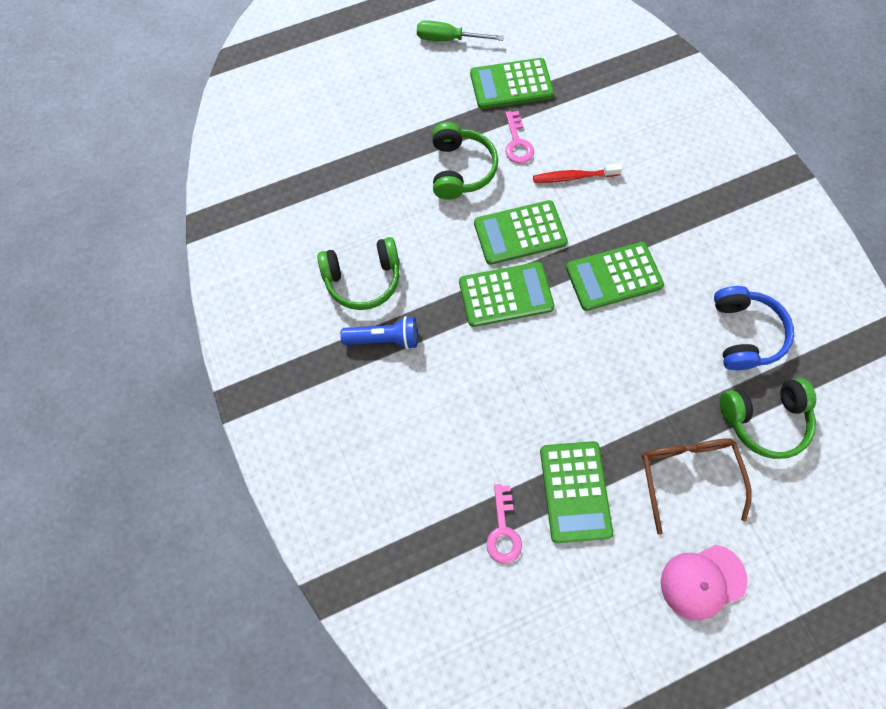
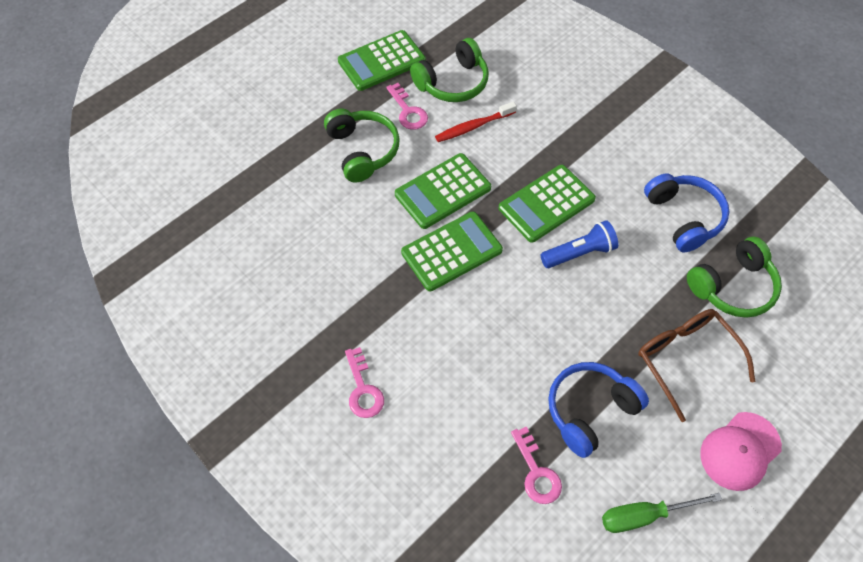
camera: 20 degrees left, 10 degrees down
(363, 279) = (304, 281): green headphones -> green headphones (453, 82)
(378, 398) = (363, 389): none -> pink key
(384, 338) = (347, 330): blue flashlight -> blue flashlight (579, 253)
(448, 39) = (305, 37): green screwdriver -> green screwdriver (645, 516)
(575, 491) = (590, 411): green calculator -> blue headphones

